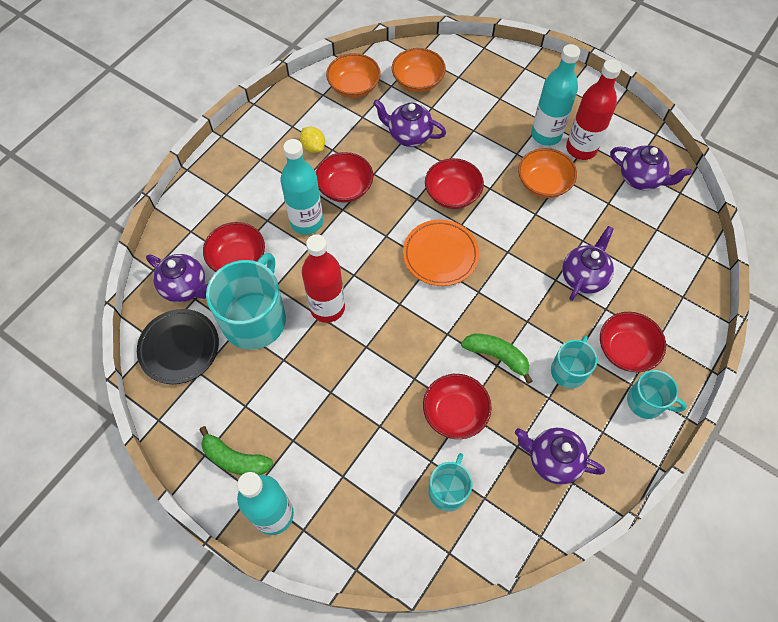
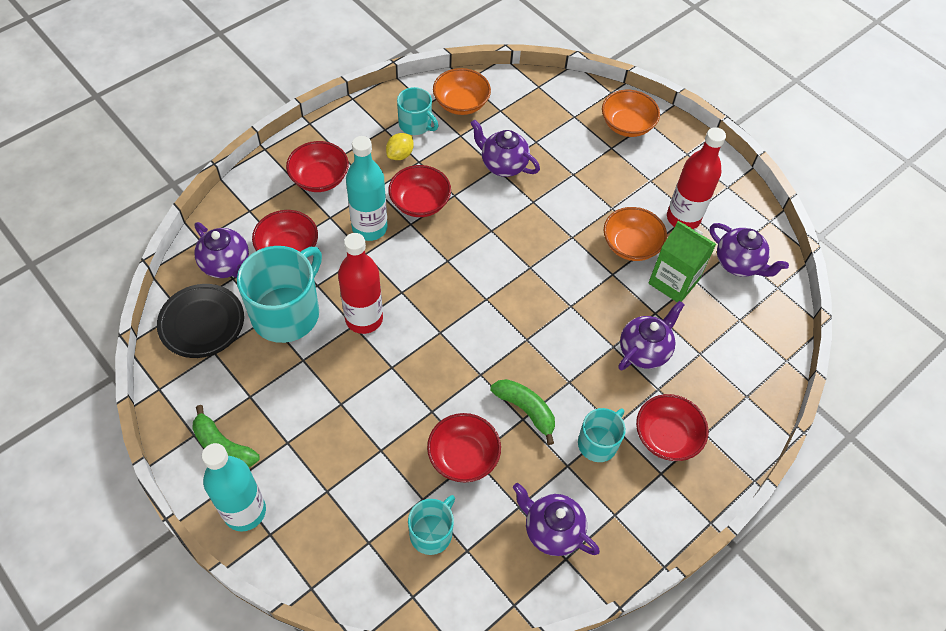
camera: 10 degrees right, 5 degrees down
(313, 147) = (400, 155): yellow lemon -> yellow lemon turned 60 degrees clockwise
(417, 81) = (529, 112): orange bowl -> orange bowl (627, 125)
(440, 255) = (498, 293): orange plate -> none
(452, 194) = (530, 234): red bowl -> red bowl (319, 178)
(546, 135) = (649, 195): turquoise bottle -> none
(590, 208) = (673, 281): none -> green carton
(646, 402) = (672, 496): turquoise mug -> turquoise mug (416, 124)

